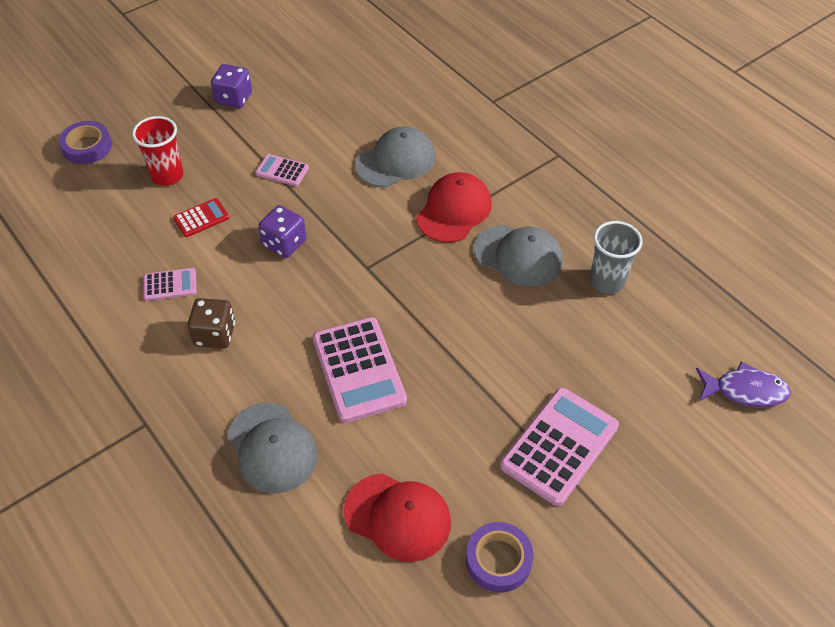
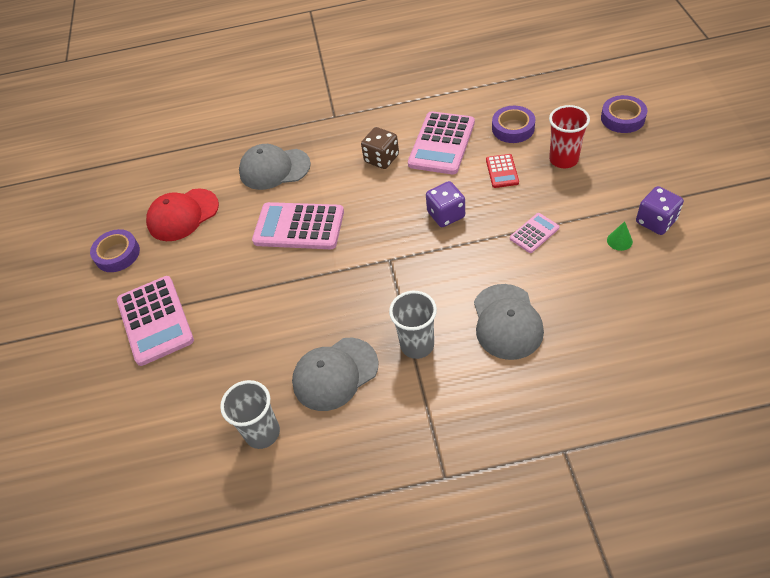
camera: 125 degrees right, 0 degrees up
(125, 229) = (513, 128): none -> purple tape
(170, 285) = (442, 143): pink calculator -> pink calculator, size x1.98
(267, 115) = (619, 241): none -> green cone
(454, 210) = (417, 345): red cap -> grey cup
(745, 390) = (90, 481): purple fish -> none

